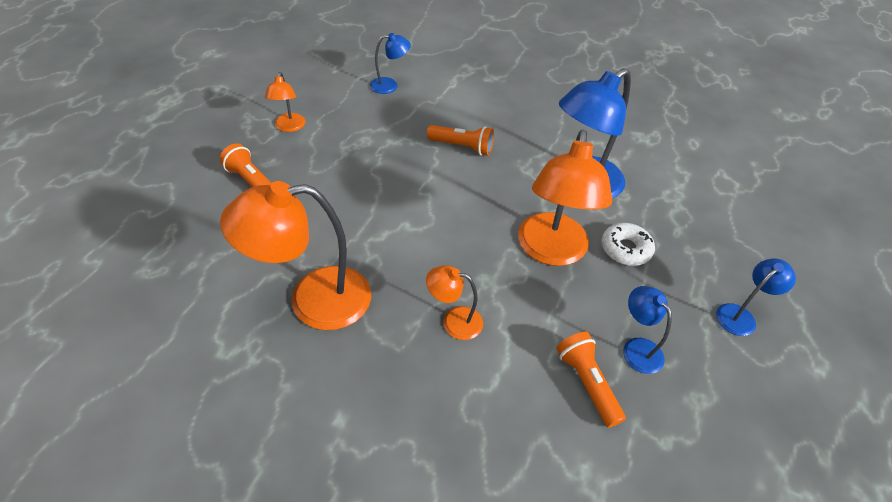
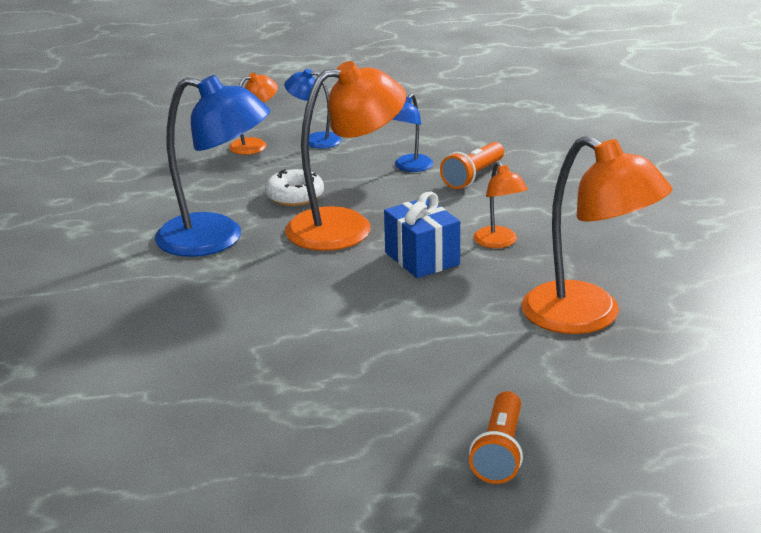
camera: 120 degrees left, 20 degrees down
(289, 127) = (352, 490): orange lamp -> orange lamp (255, 145)
(390, 85) = (135, 452): blue lamp -> none
(462, 147) = (230, 330): orange flashlight -> none
(469, 264) = (422, 259): none -> blue gift

